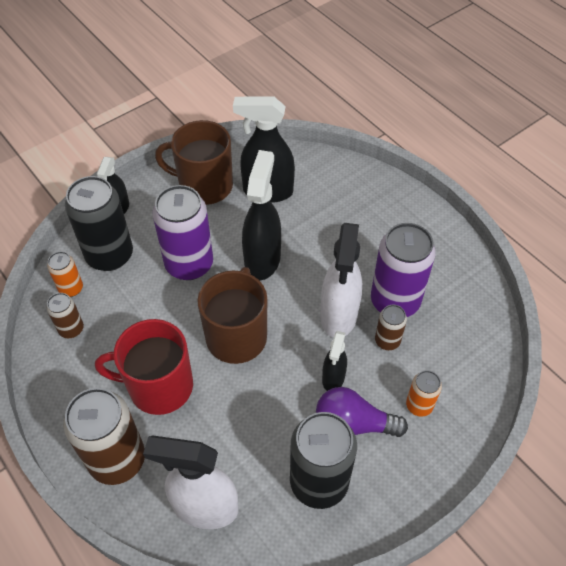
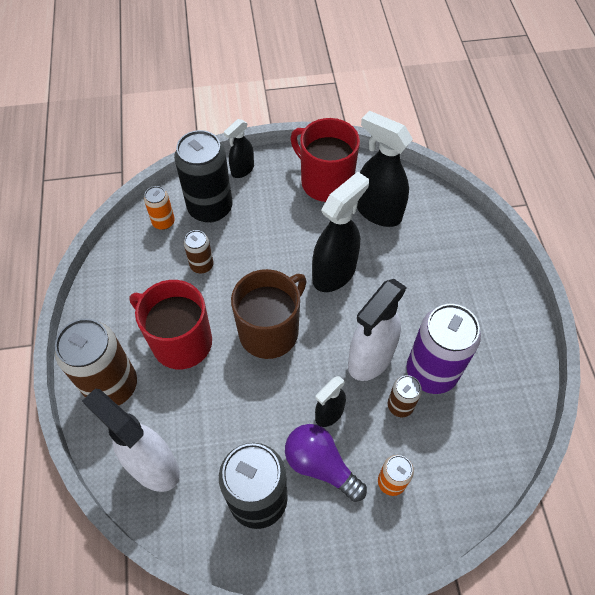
camera: 30 degrees right, 5 degrees up
(71, 329) = (143, 257): brown can -> brown can (202, 265)
(189, 264) = (269, 247): purple can -> none
(204, 186) = (325, 181): brown mug -> red mug

